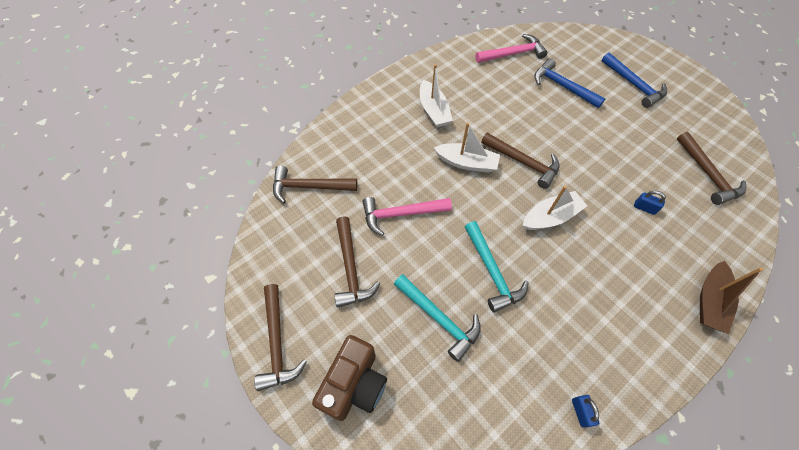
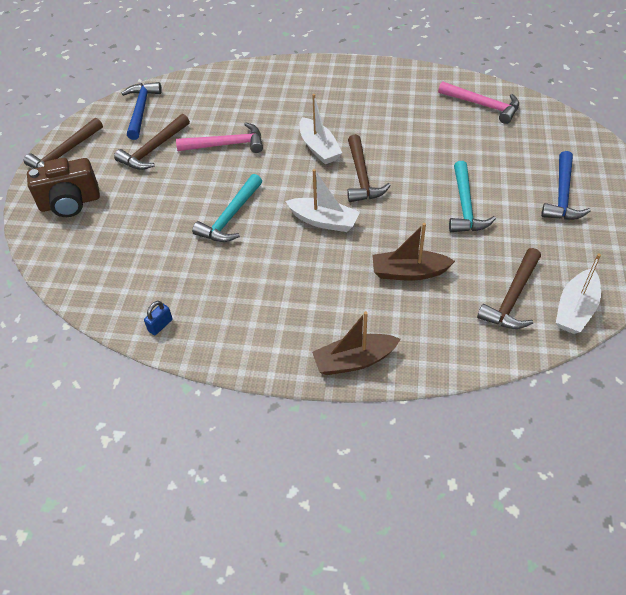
camera: 50 degrees right, 10 degrees down
(309, 187) = (196, 91): brown hammer -> none
(401, 214) = (226, 144): pink hammer -> pink hammer turned 135 degrees clockwise
(433, 110) = (349, 102): white boat -> white boat (575, 309)
(439, 318) = (160, 212): turquoise hammer -> turquoise hammer (465, 206)
(562, 86) = (487, 153): blue hammer -> blue hammer (141, 110)
(644, 208) = (409, 272): blue padlock -> brown boat

